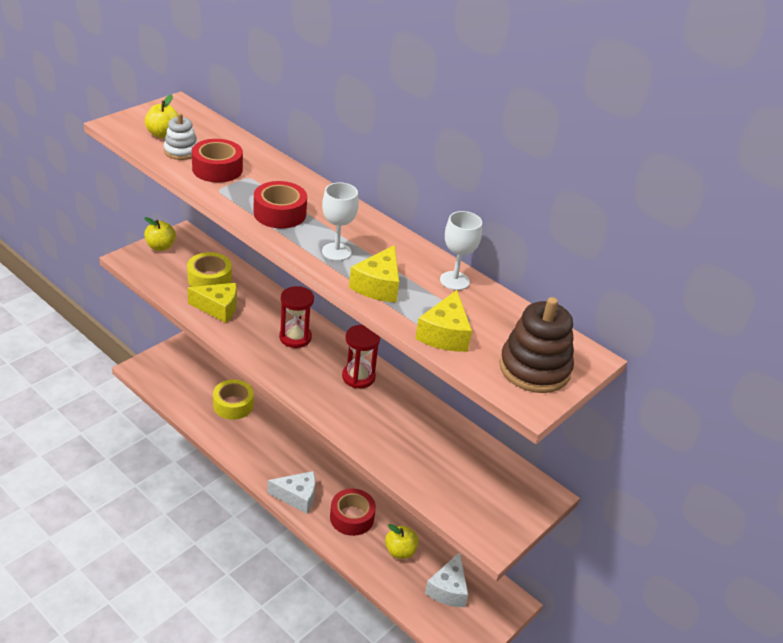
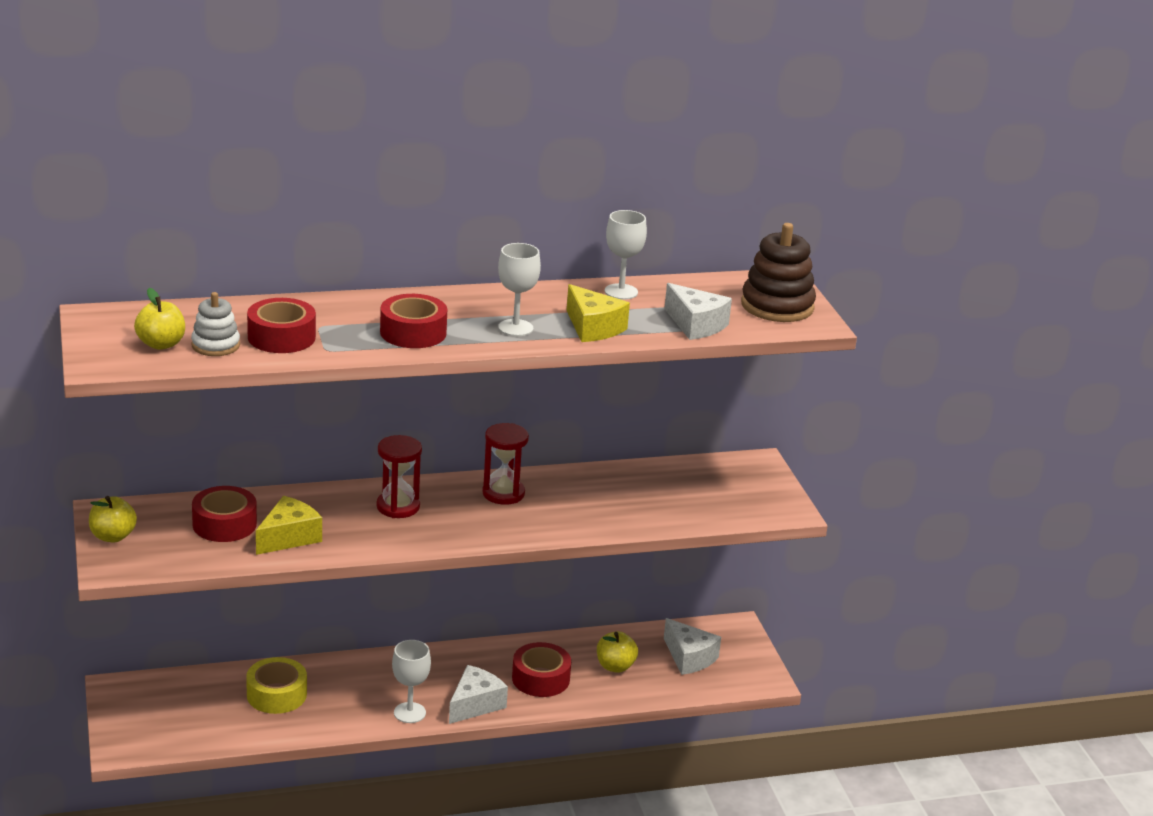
camera: 55 degrees left, 10 degrees down
(209, 279) = (224, 524): yellow tape -> red tape
(263, 470) = (409, 713): none -> white goblet
(444, 334) = (695, 325): yellow cheese -> white cheese

